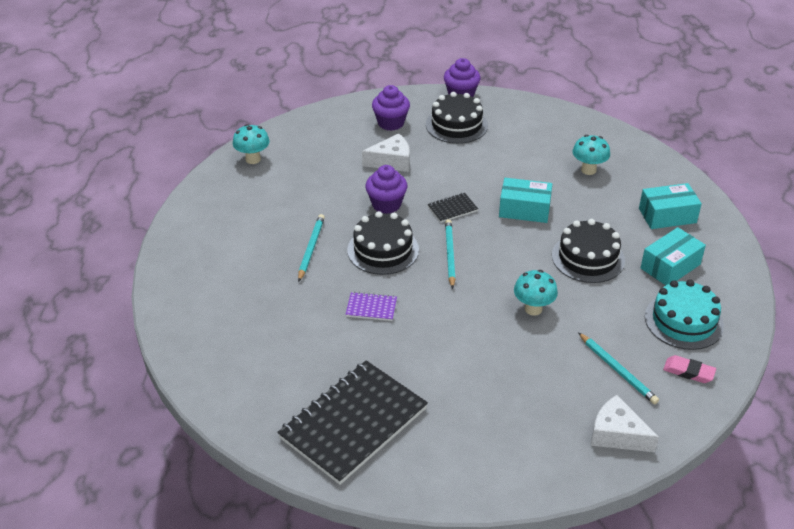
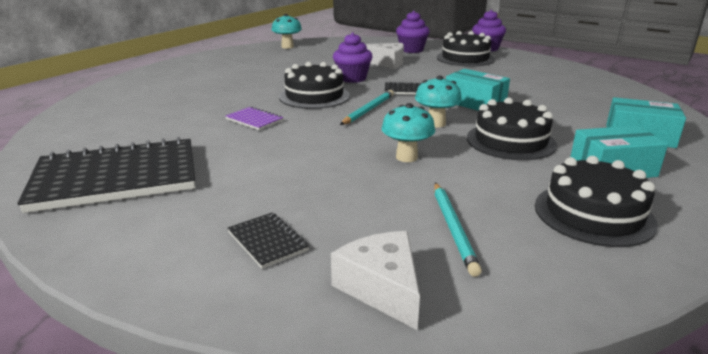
camera: 30 degrees right, 15 degrees down
(311, 248) = (259, 84): turquoise pencil -> none
(524, 431) = (267, 241): none -> black notebook
(588, 170) = (569, 96): turquoise mushroom -> turquoise mushroom (436, 124)
(683, 321) = (593, 214): turquoise cake -> black cake
(688, 372) = (559, 262): pink eraser -> none

